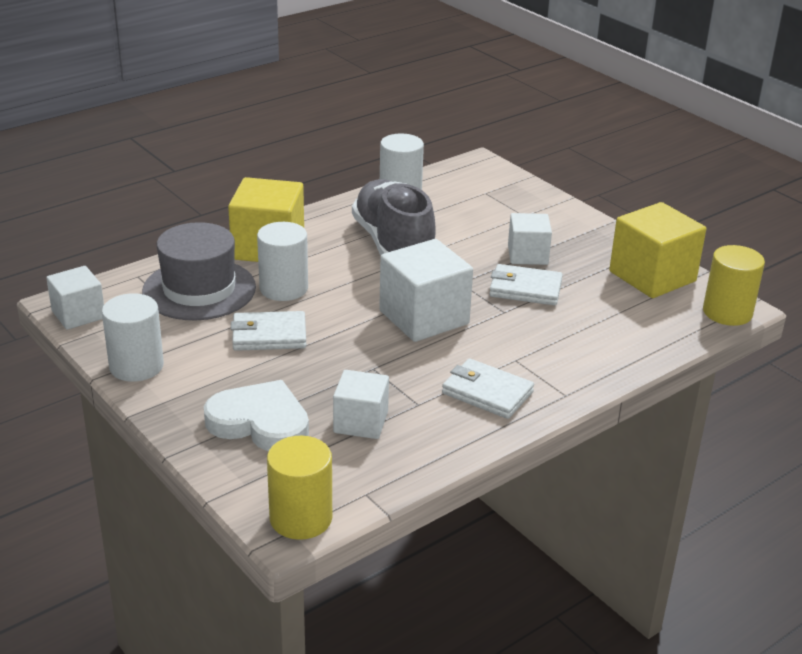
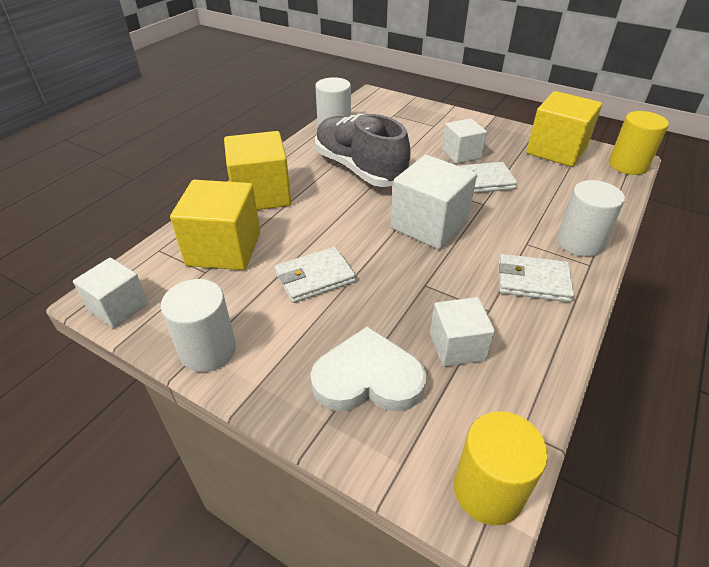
camera: 20 degrees left, 10 degrees up
(199, 289) = (224, 249): grey hat -> yellow cube
(283, 288) = (298, 228): white cylinder -> white cylinder (579, 242)

